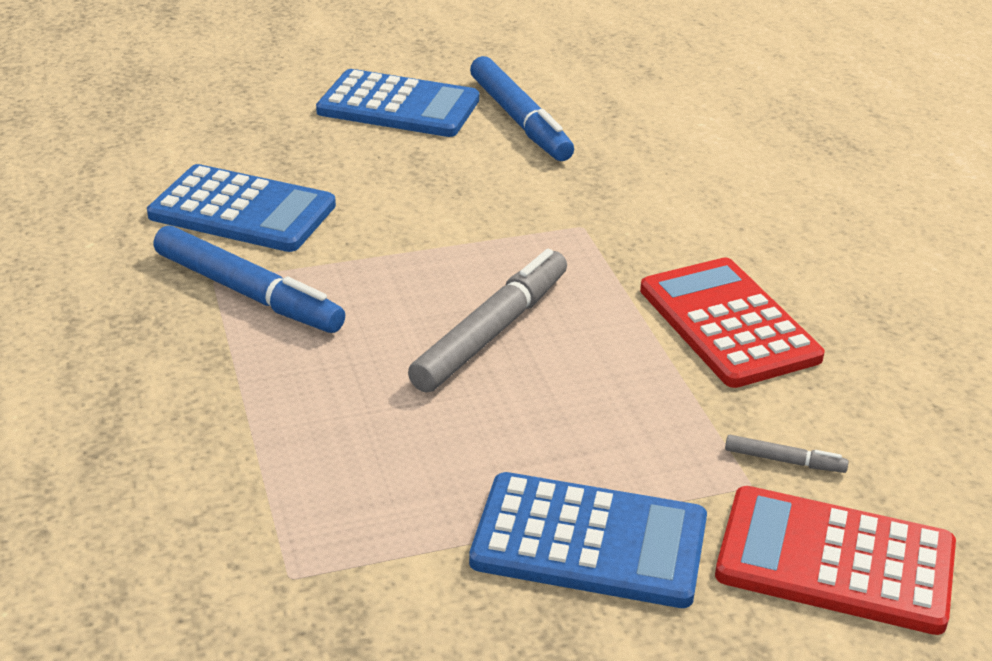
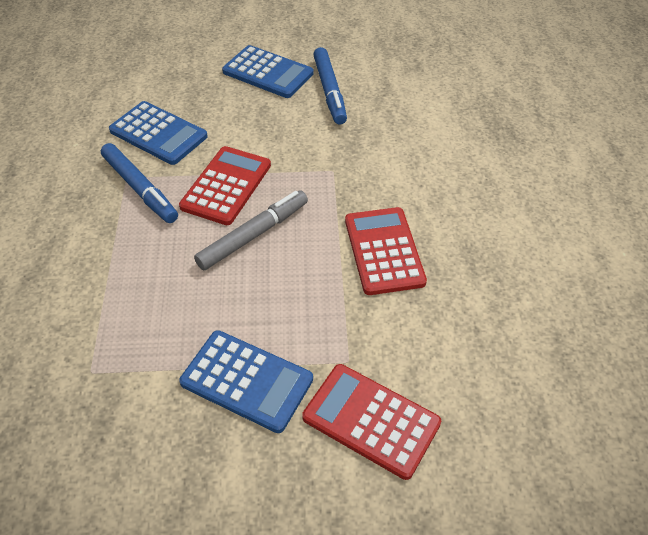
camera: 15 degrees right, 15 degrees up
(406, 269) = (226, 186): none -> red calculator
(784, 460) = (373, 349): grey marker -> none

